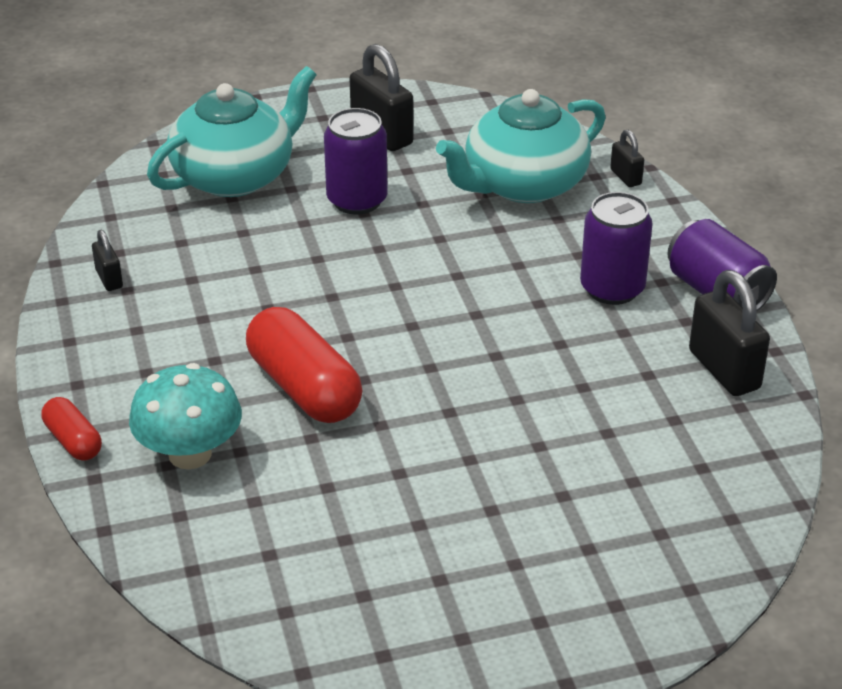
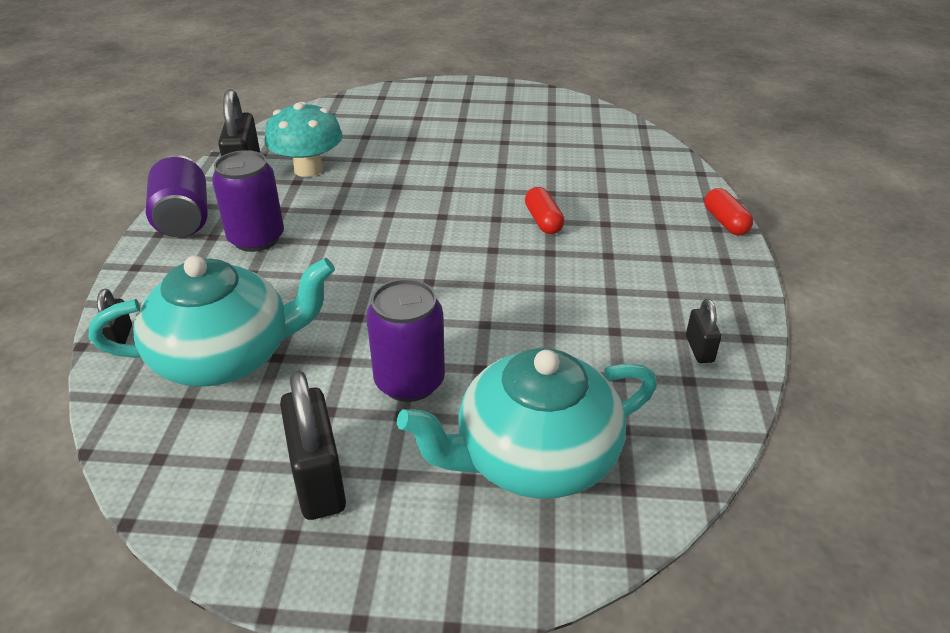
camera: 160 degrees left, 0 degrees up
(190, 454) = (639, 199): turquoise mushroom -> turquoise mushroom (308, 169)
(304, 388) = (543, 221): red capsule -> red capsule, size x0.52

